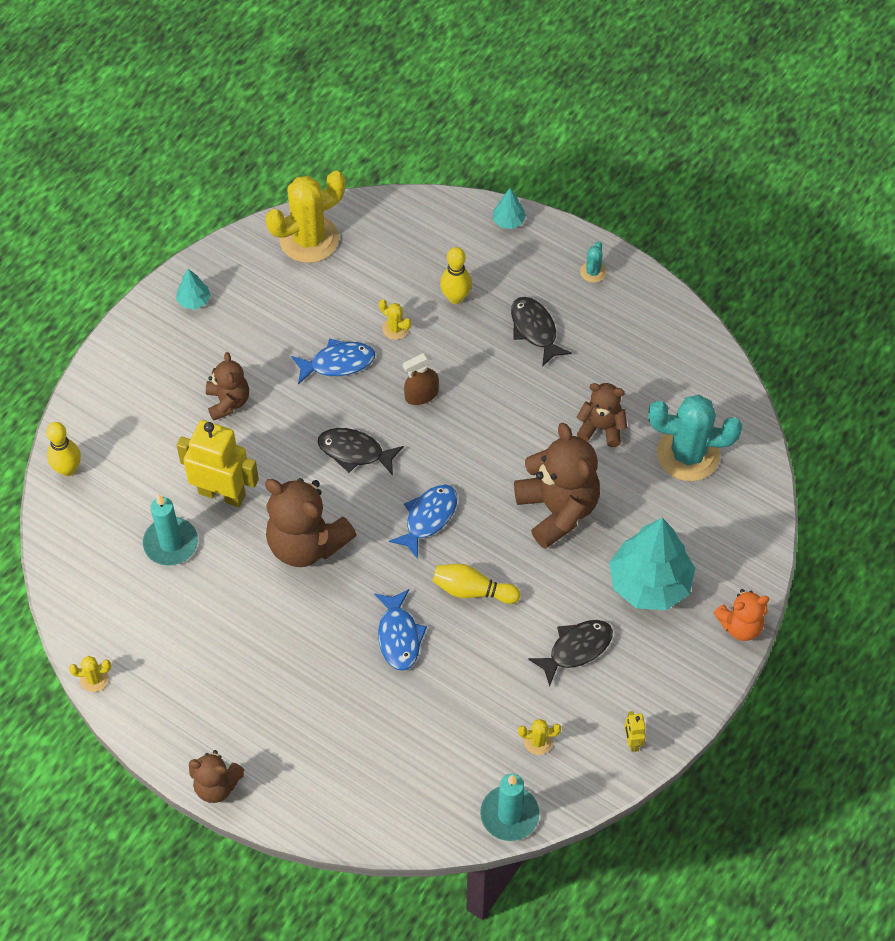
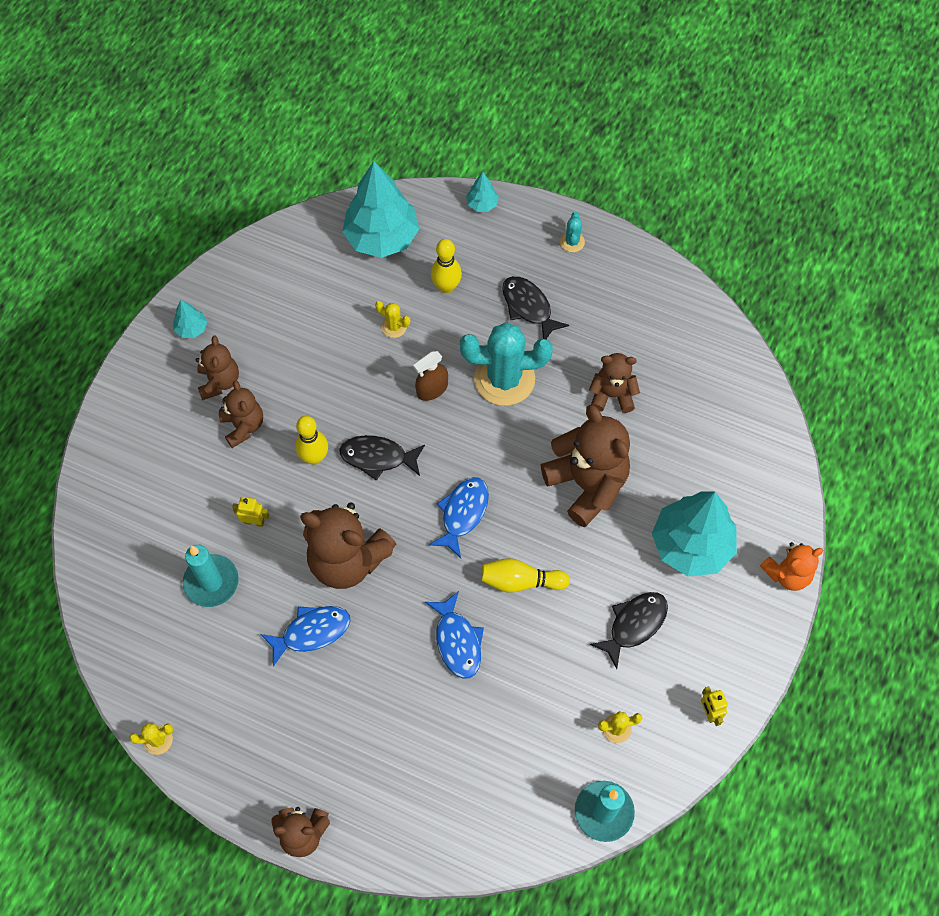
camera: 10 degrees left, 5 degrees up
(68, 469) = (94, 521): yellow bowling pin -> yellow bowling pin (314, 457)
(212, 356) = (219, 381): none -> brown teddy bear
(222, 493) = (254, 521): yellow robot -> yellow robot, size x0.43
(309, 239) = (293, 250): yellow cactus -> none
(338, 363) = (344, 369): blue fish -> blue fish (311, 632)
(400, 239) = (382, 237): none -> turquoise tree
(688, 454) = (700, 408): turquoise cactus -> turquoise cactus (504, 379)

